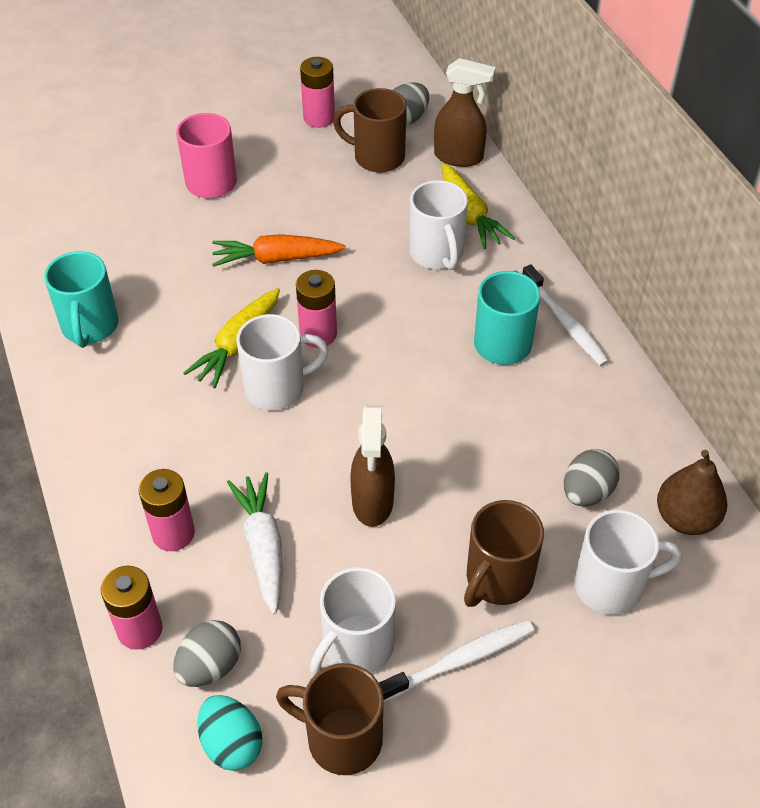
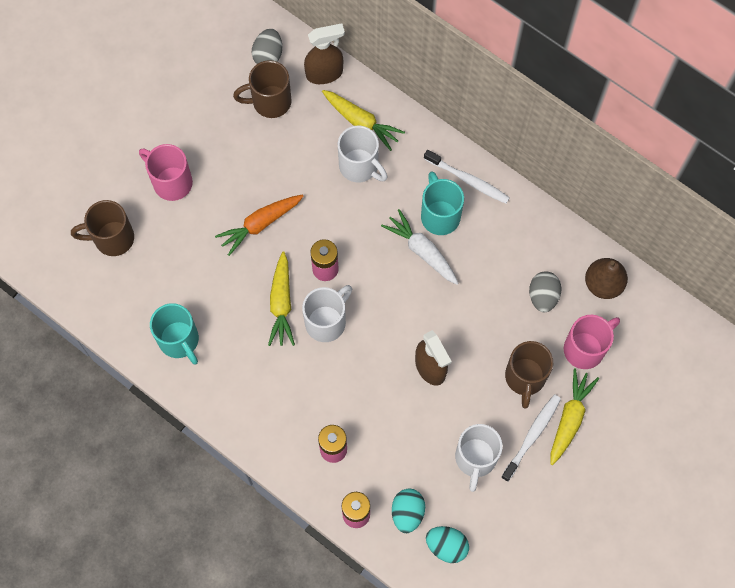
camera: 30 degrees left, 20 degrees up
(210, 666) = (407, 513): grey egg -> turquoise egg
(263, 547) = (388, 429): white carrot -> white carrot (422, 251)
(319, 118) = (207, 85): pink battery -> none
(341, 739) = (499, 512): brown mug -> brown mug (112, 238)
(532, 666) = (570, 419): none -> yellow carrot
(611, 586) = (585, 349): white mug -> pink mug

